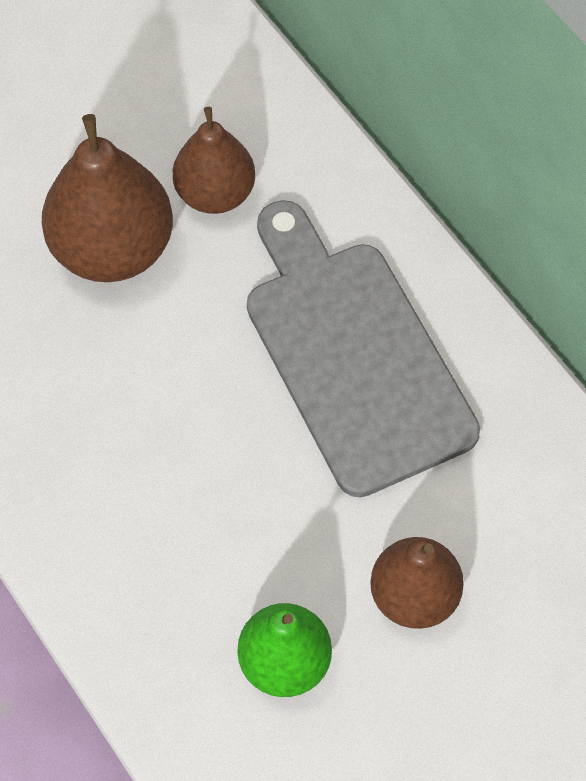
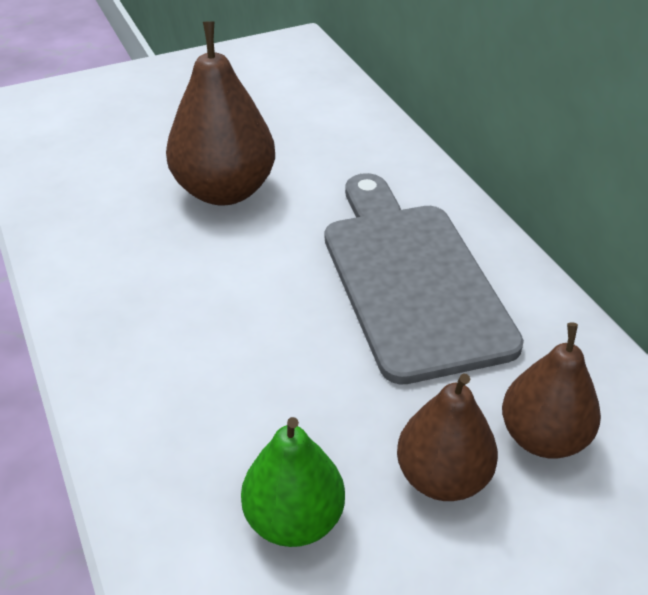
camera: 10 degrees right, 20 degrees down
(215, 193) = (316, 169): brown pear -> brown pear (543, 437)

